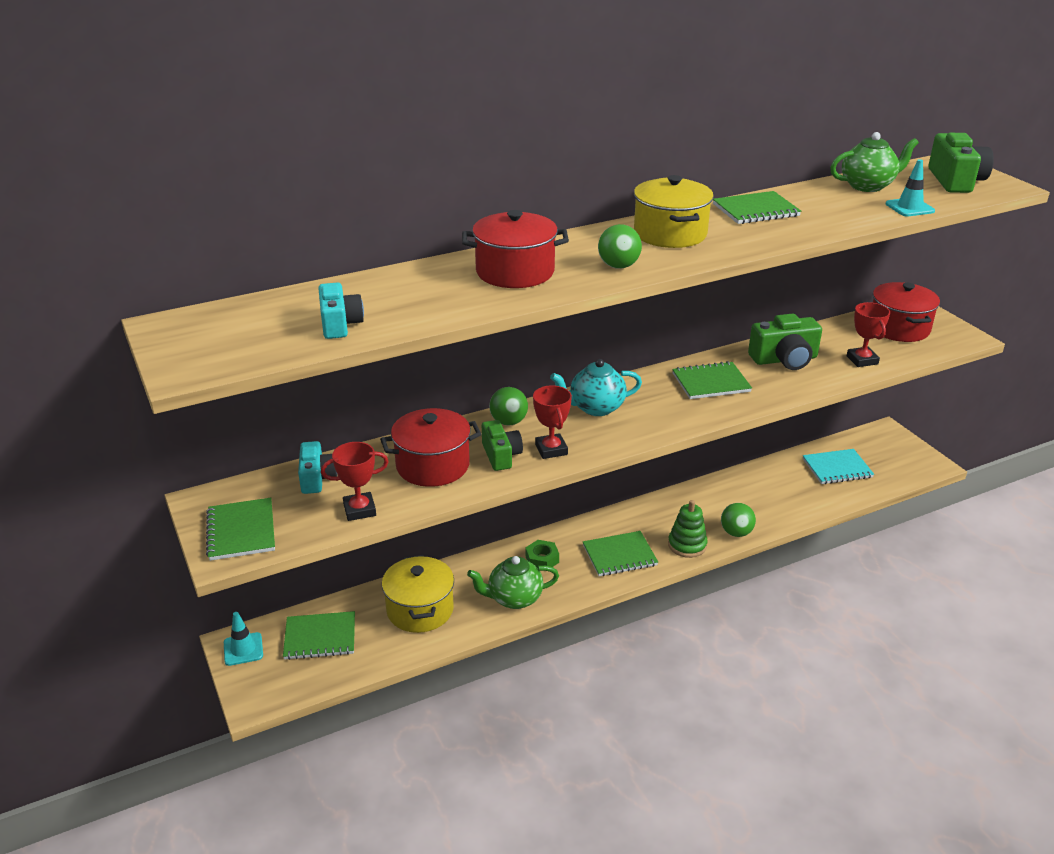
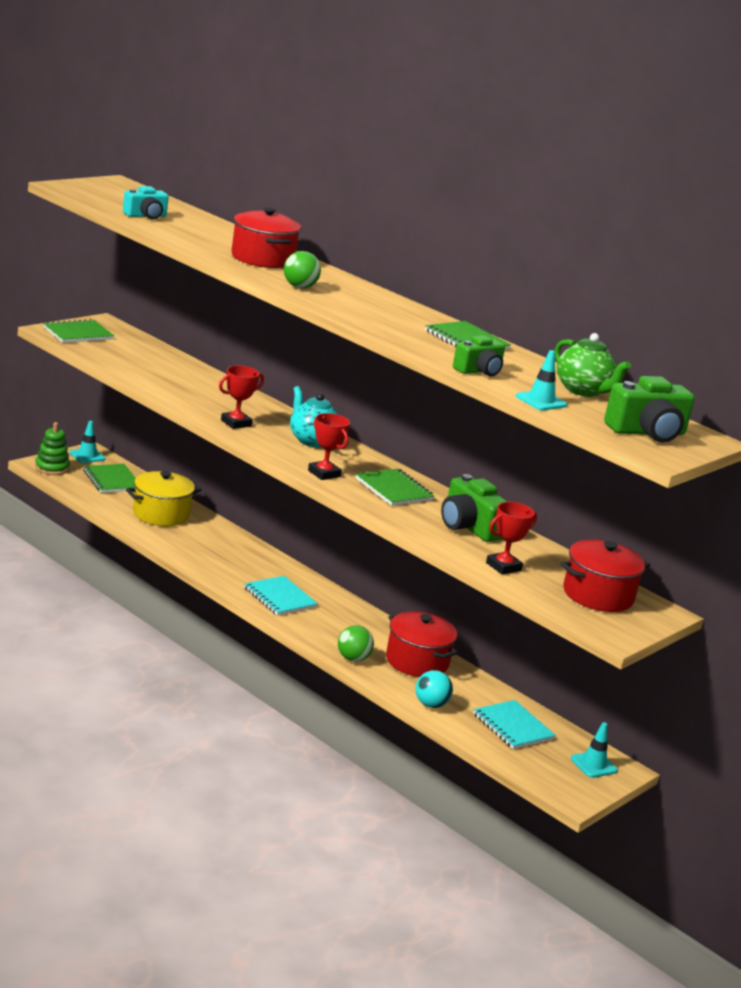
camera: 65 degrees right, 10 degrees down
(317, 478) = (149, 351): turquoise camera -> none
(359, 510) = (119, 364): red trophy -> red trophy (324, 473)
(432, 466) = (187, 384): red pot -> red pot (417, 661)
(501, 455) = (216, 406): green camera -> green camera (479, 371)
(508, 422) = (266, 409): green ball -> none
(514, 598) = (195, 551): green teapot -> none
(542, 559) = (252, 562): green nut -> none
(619, 555) = (280, 598): green notebook -> turquoise notebook
(670, 234) = (380, 307): yellow pot -> none
(687, 545) = (316, 632): green stacking toy -> green stacking toy (52, 468)
(810, 504) = (430, 704): none -> turquoise ball
(884, 442) = (593, 764): none -> turquoise traffic cone

